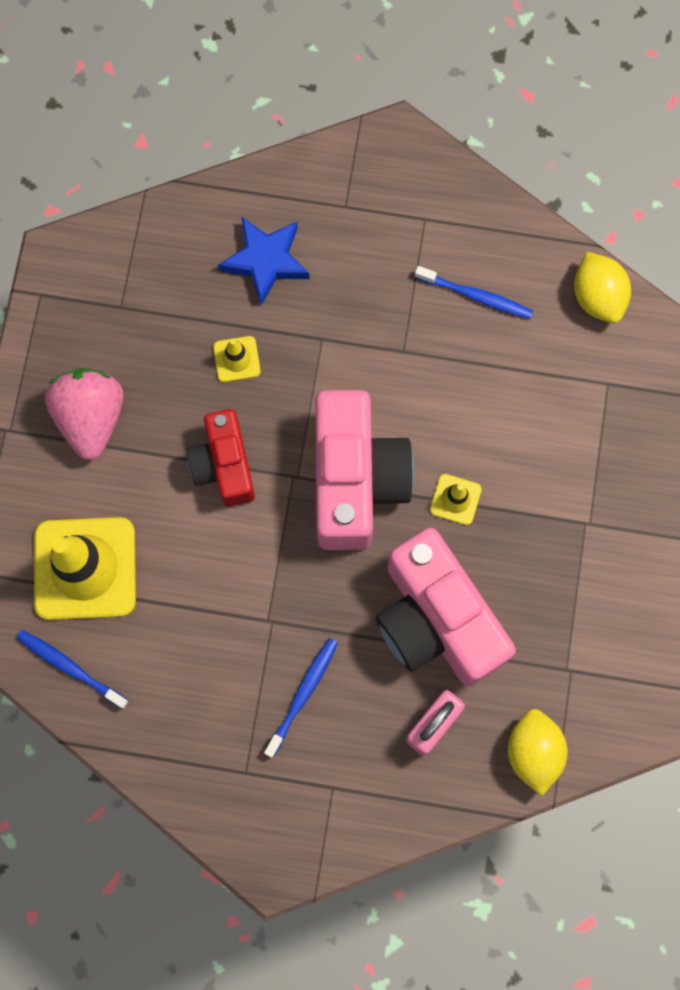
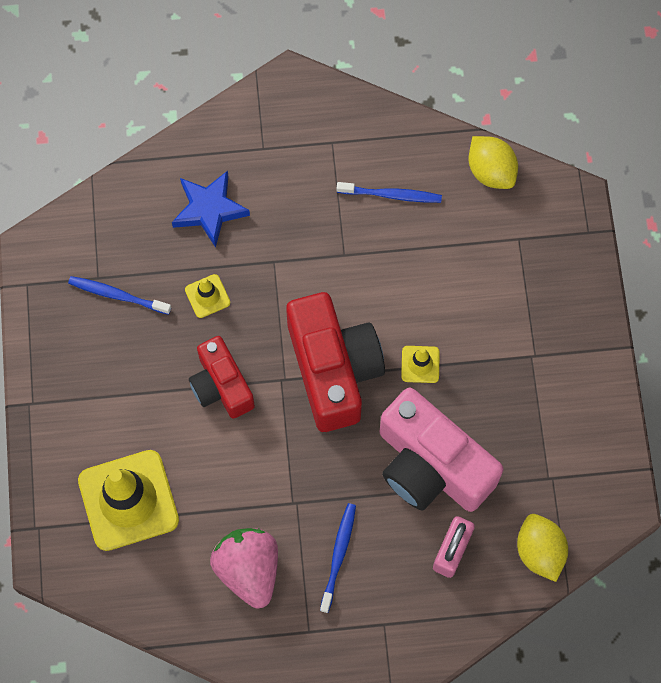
camera: 15 degrees left, 5 degrees down
(70, 667) = (138, 584): blue toothbrush -> blue toothbrush (117, 295)
(91, 418) = (99, 375): pink strawberry -> pink strawberry (248, 569)
(355, 480) = (333, 370): pink camera -> red camera

